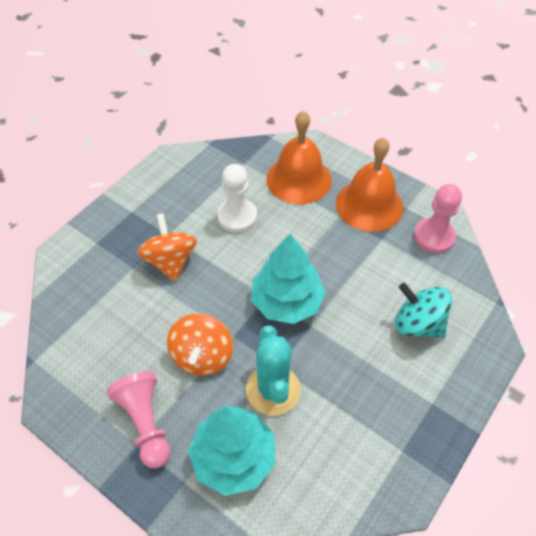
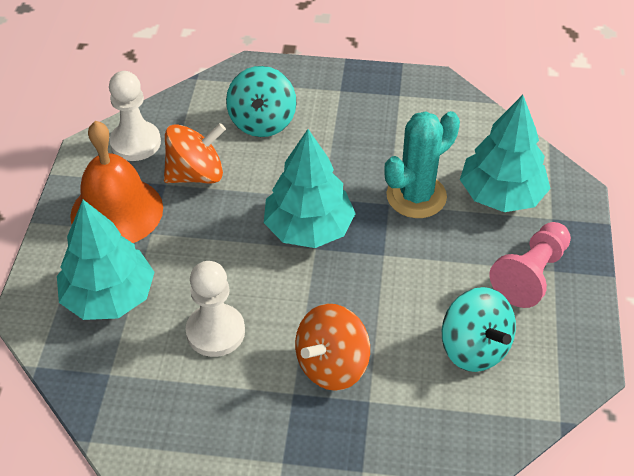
camera: 120 degrees left, 5 degrees down
(120, 344) = (474, 348): none -> turquoise spinning top
(202, 356) = (427, 267): orange spinning top -> orange spinning top (196, 174)
(299, 179) = (109, 297): orange bell -> turquoise tree
(434, 237) = (135, 143): pink pawn -> white pawn

